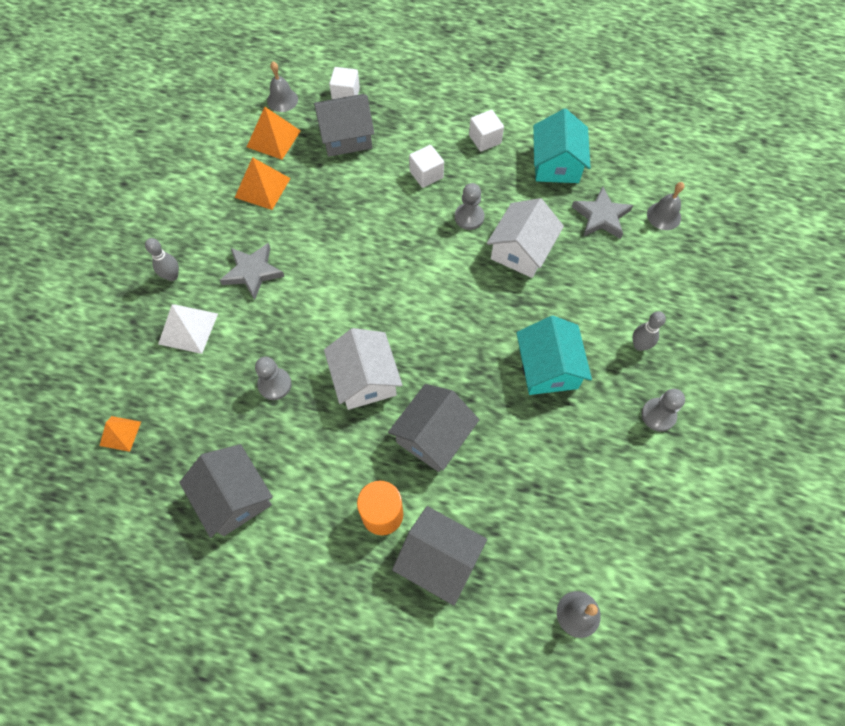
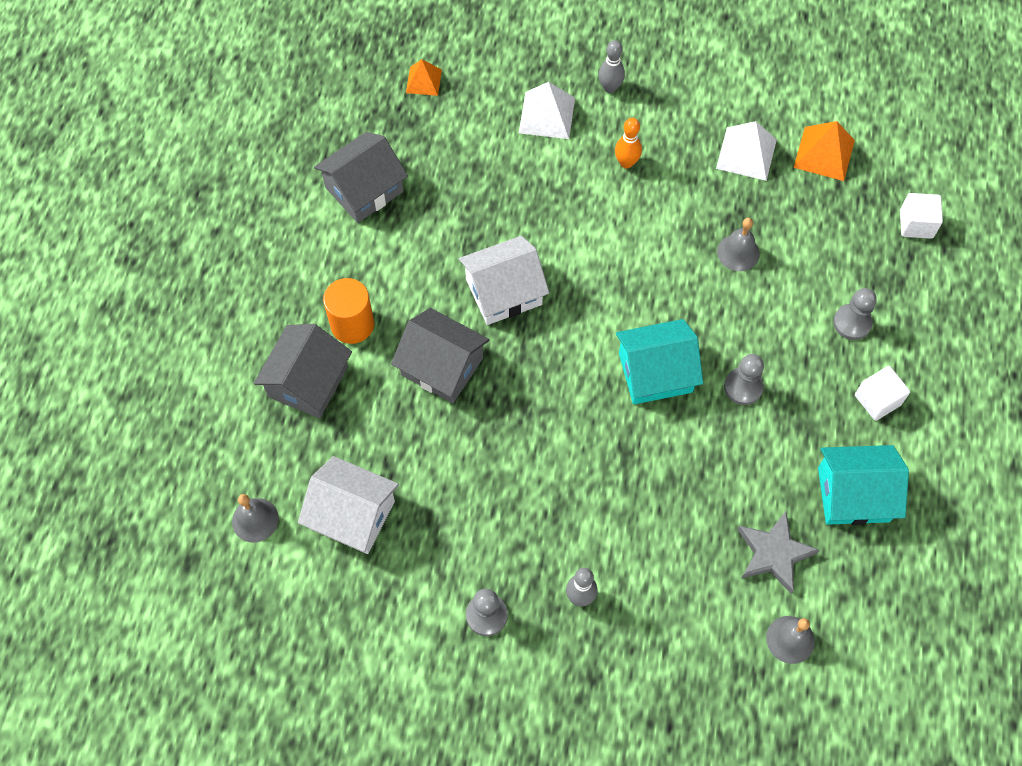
camera: 85 degrees right, 0 degrees up
(252, 272) = (626, 163): grey star -> orange bowling pin
(262, 187) = (746, 153): orange pyramid -> white pyramid
(275, 384) = (489, 206): grey pawn -> grey pawn (852, 323)
(282, 100) = (890, 153): grey bell -> grey bell (738, 252)
(346, 136) = (845, 233): grey house -> none
(426, 175) = (802, 332): white cube -> none
(521, 250) = (702, 452): white house -> white house (352, 515)
(548, 367) = (537, 486): turquoise house -> turquoise house (655, 372)

